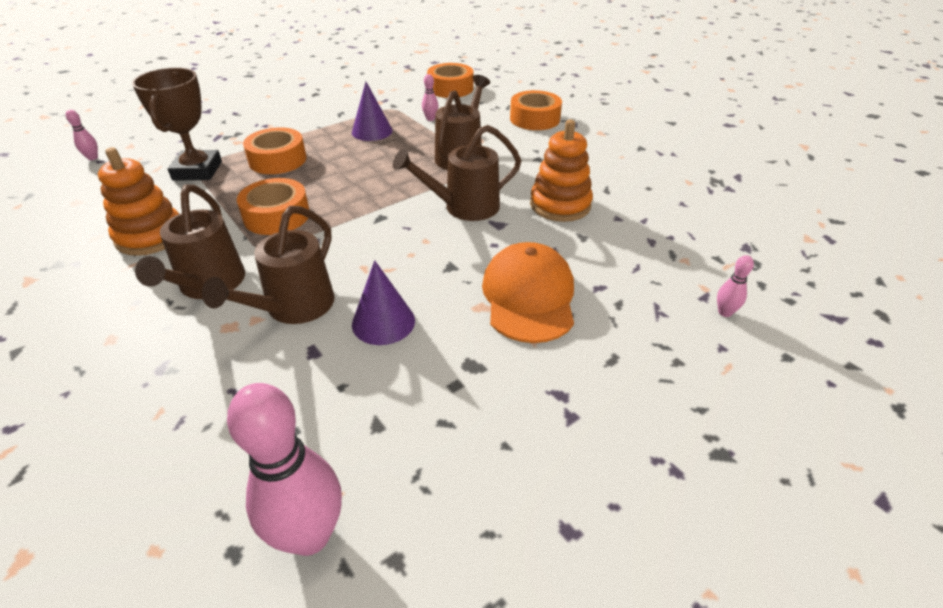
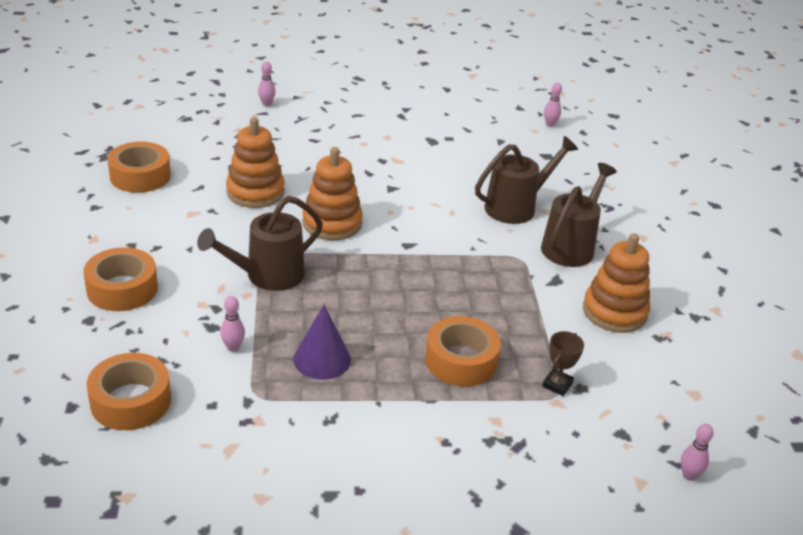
camera: 150 degrees left, 5 degrees down
(197, 171) = (557, 385): brown trophy -> brown trophy, size x0.48
(277, 216) = (495, 285): orange tape -> orange tape (140, 176)
(309, 535) = (550, 124): pink bowling pin -> pink bowling pin, size x0.45
(383, 322) = (464, 177): purple cone -> none
(463, 207) = (332, 223): brown watering can -> orange stacking toy
(528, 297) = (363, 153): orange cap -> none

